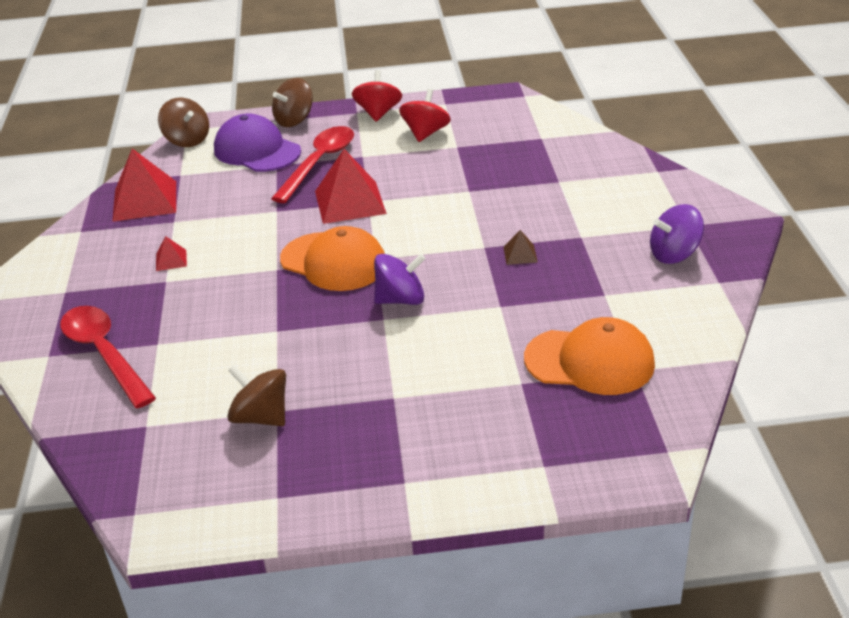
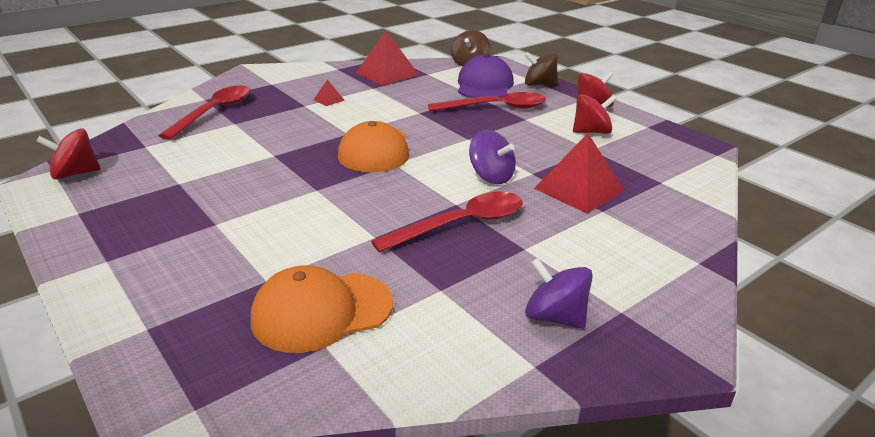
camera: 55 degrees right, 5 degrees down
(167, 493) = (75, 174): none -> red spinning top
(261, 417) = (168, 180): brown spinning top -> none
(350, 202) = (458, 132): red pyramid -> red pyramid (579, 189)
(400, 299) = (347, 189): purple spinning top -> purple spinning top (491, 176)
(520, 254) = (462, 224): brown pyramid -> red spoon
(589, 361) = (322, 311): orange cap -> orange cap turned 90 degrees clockwise

